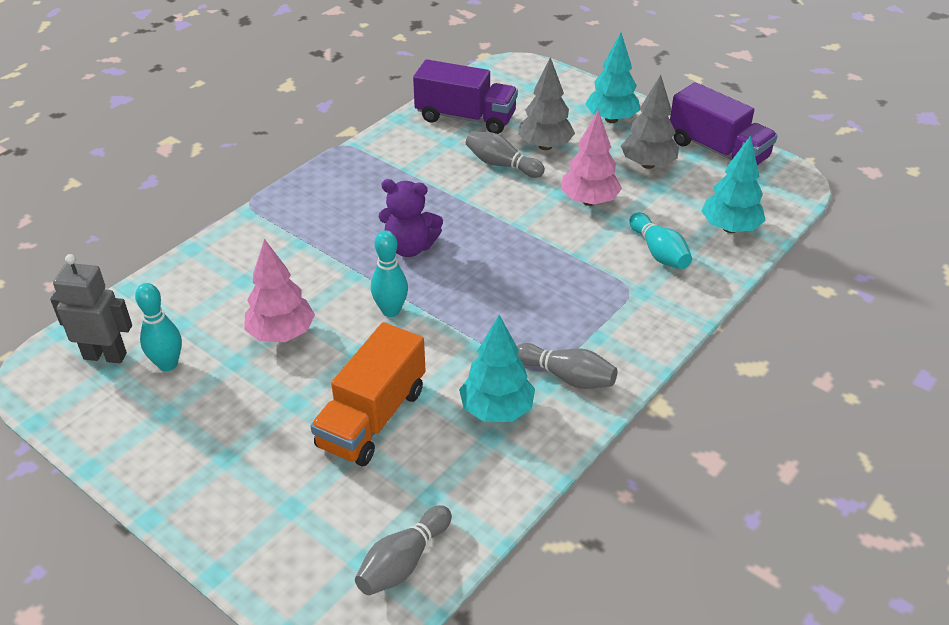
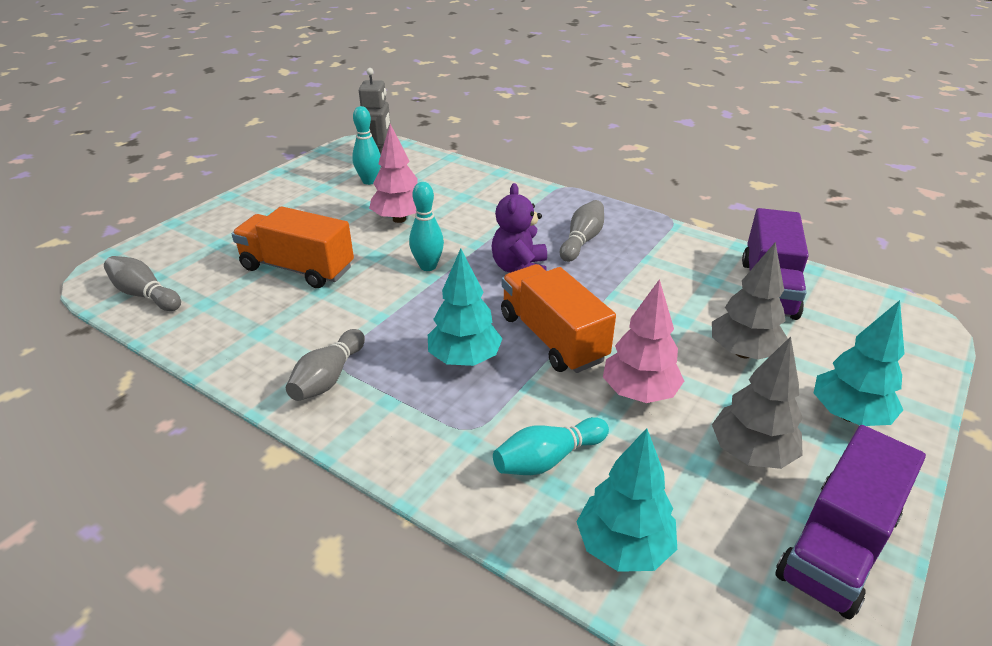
camera: 85 degrees right, 5 degrees down
(496, 410) = (292, 333): turquoise tree -> turquoise tree (464, 359)
(501, 165) = (685, 319): grey bowling pin -> grey bowling pin (582, 241)
(519, 237) = (552, 337): none -> orange truck

